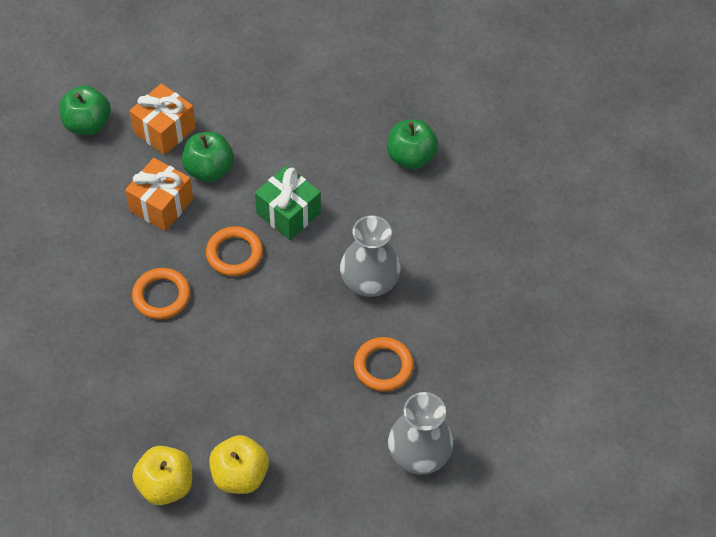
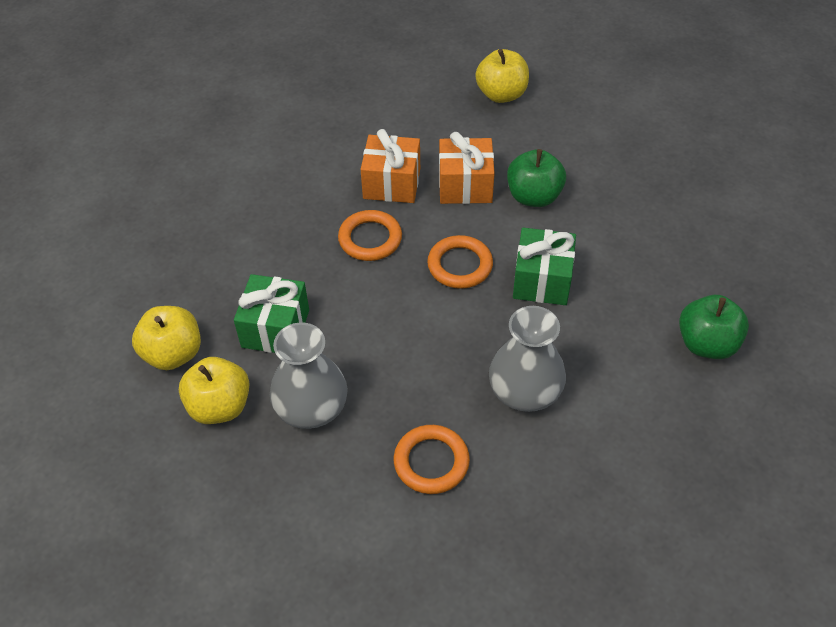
camera: 60 degrees right, 5 degrees down
(87, 124) = (501, 94): green apple -> yellow apple
(164, 130) = (545, 144): orange gift -> orange gift (392, 183)
(197, 404) = (275, 328): none -> green gift
(419, 452) = (350, 557): grey vase -> grey vase (311, 407)

